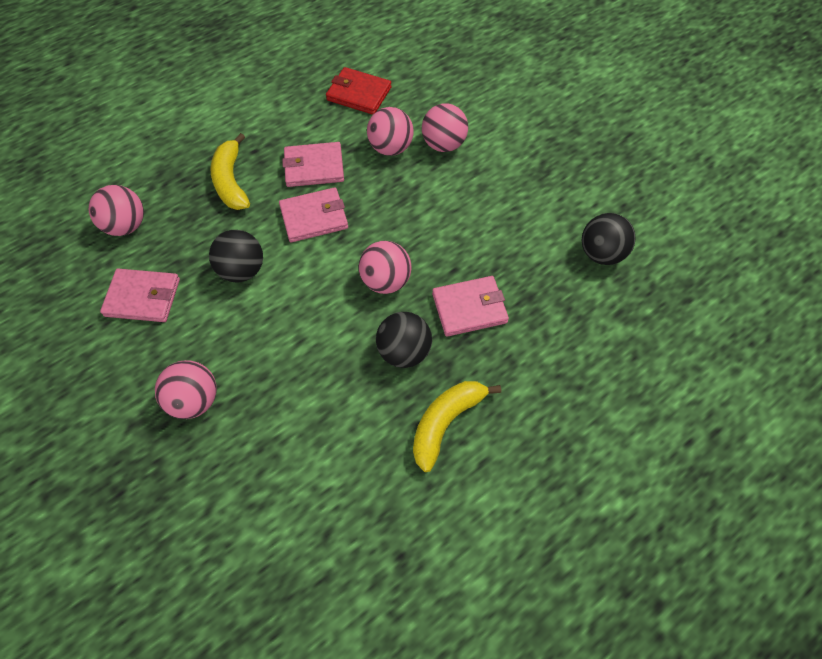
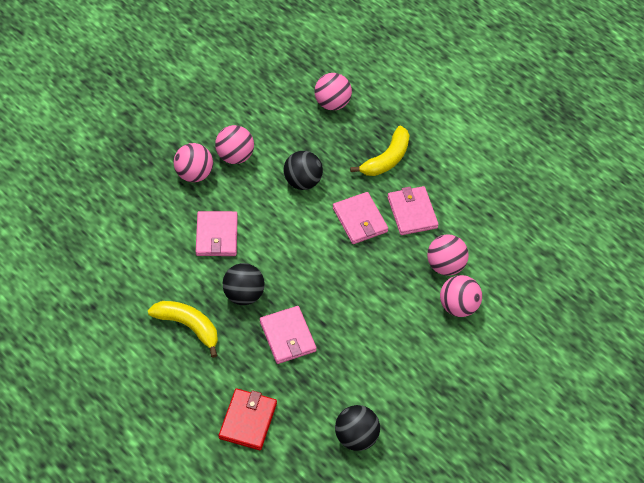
camera: 80 degrees right, 5 degrees down
(142, 297) = (271, 127): pink wallet -> pink wallet (217, 235)
(231, 181) = (386, 159): yellow banana -> yellow banana turned 150 degrees clockwise
(359, 94) = (505, 234): red wallet -> red wallet (248, 420)
(386, 281) = (305, 276): pink ball -> pink ball (235, 156)

